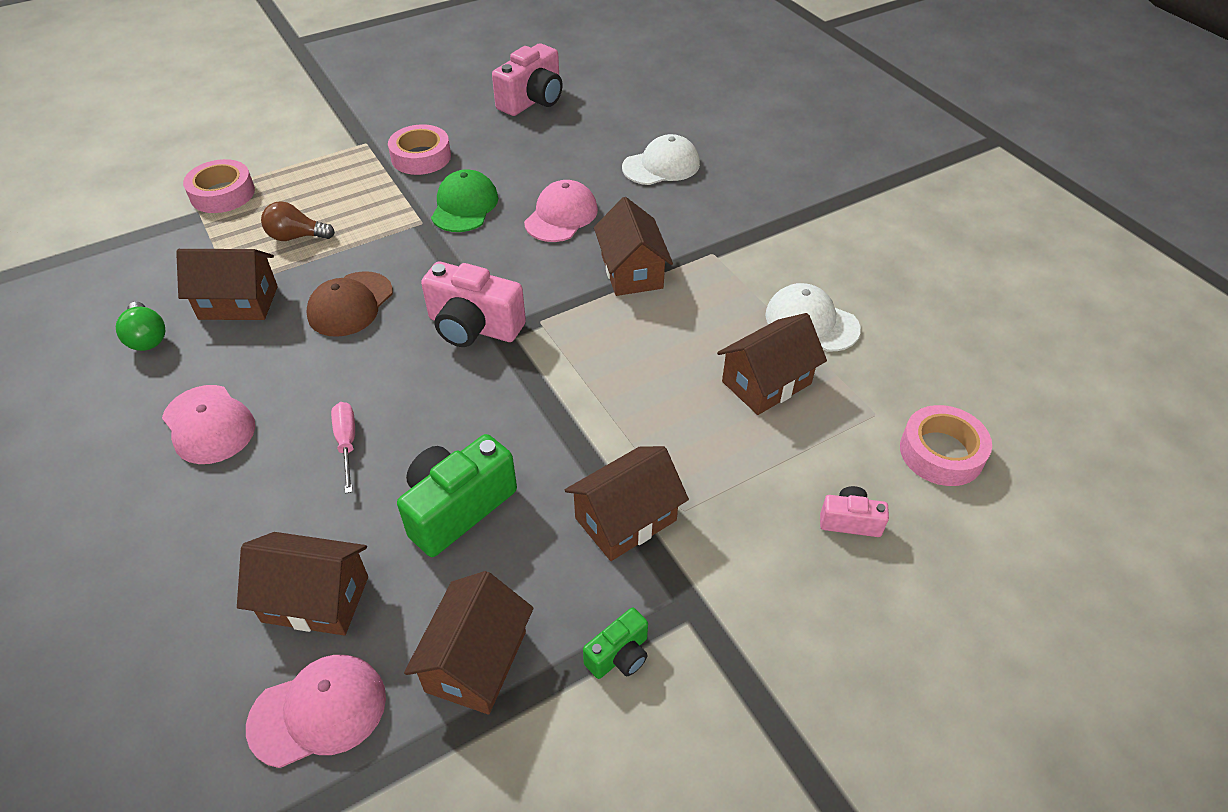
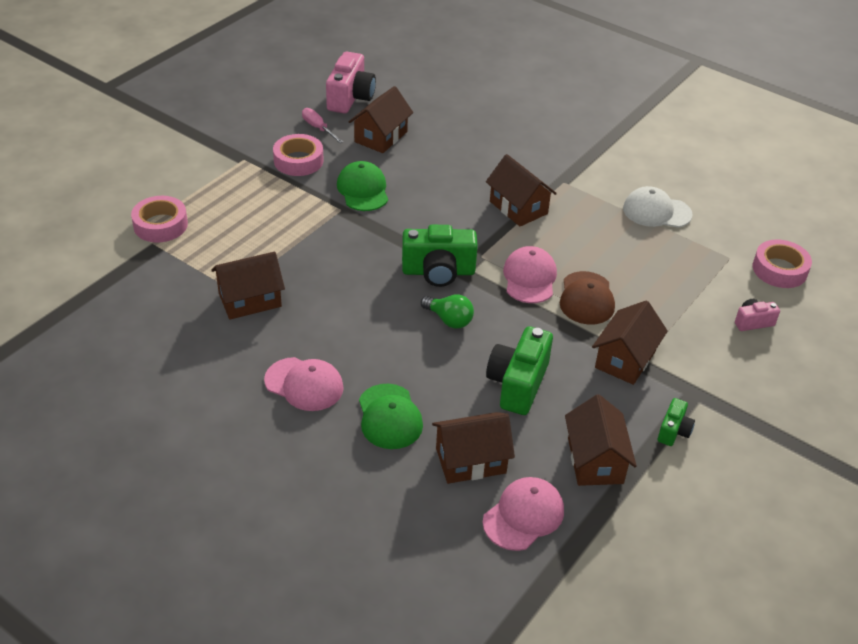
camera: 25 degrees left, 5 degrees down
(147, 337) = (201, 342): green light bulb -> green light bulb (449, 320)
(268, 500) = (389, 417): none -> green cap
(296, 237) = (252, 243): brown light bulb -> none
(347, 443) = (413, 368): pink screwdriver -> pink screwdriver (318, 128)
(350, 304) = (336, 279): brown cap -> brown cap (586, 298)
(473, 327) = (438, 272): pink camera -> green camera
(561, 216) = (440, 181): pink cap -> pink cap (529, 278)
(661, 166) = (484, 128): white cap -> none
(766, 382) = (654, 256): brown house -> brown house (381, 137)

